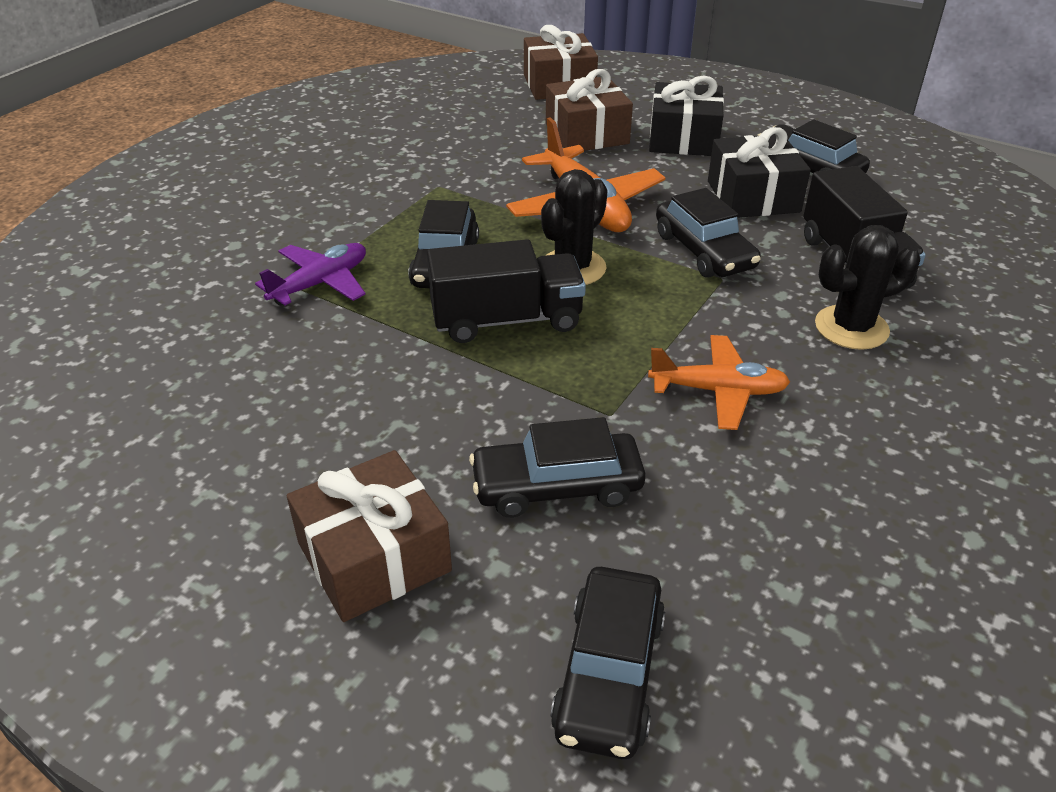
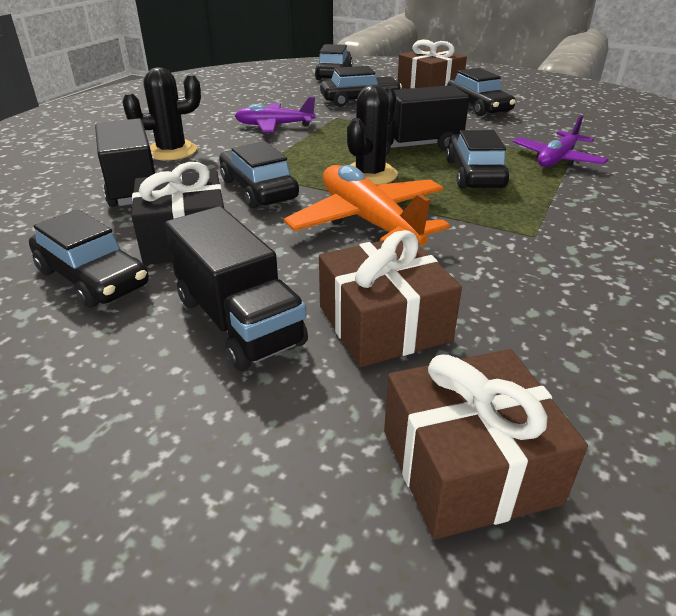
camera: 175 degrees right, 5 degrees down
(326, 441) = (478, 106): none -> black car
(683, 138) = (238, 321): black gift -> black truck
(718, 391) = (274, 126): orange plane -> purple plane

